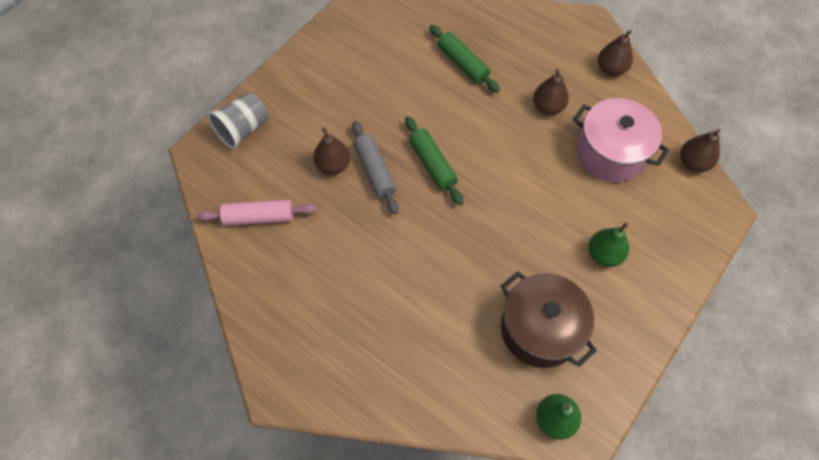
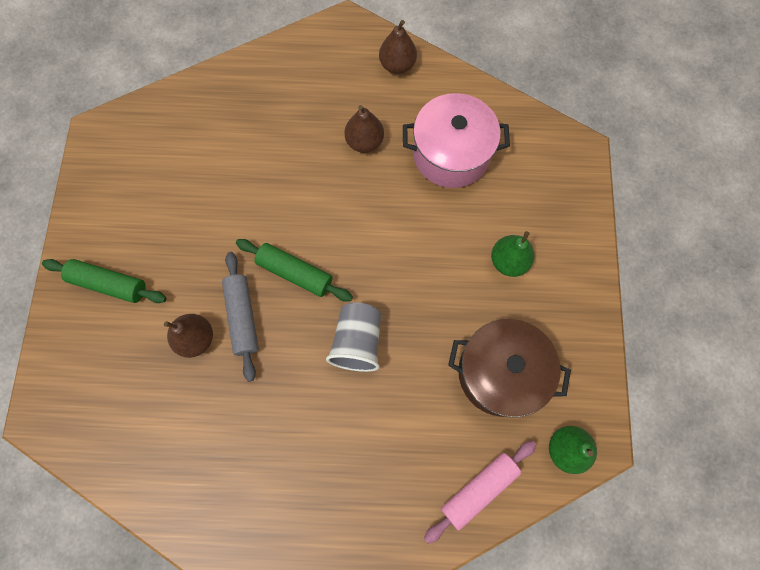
camera: 35 degrees left, 10 degrees up
(243, 129) = (71, 361): grey cup -> grey cup (357, 342)
(259, 217) = (158, 446): pink rolling pin -> pink rolling pin (478, 489)
(375, 171) = (243, 317): grey rolling pin -> grey rolling pin turned 45 degrees clockwise
(462, 64) = (252, 145): green rolling pin -> green rolling pin (109, 284)
(693, 163) = (527, 119): brown pear -> none

